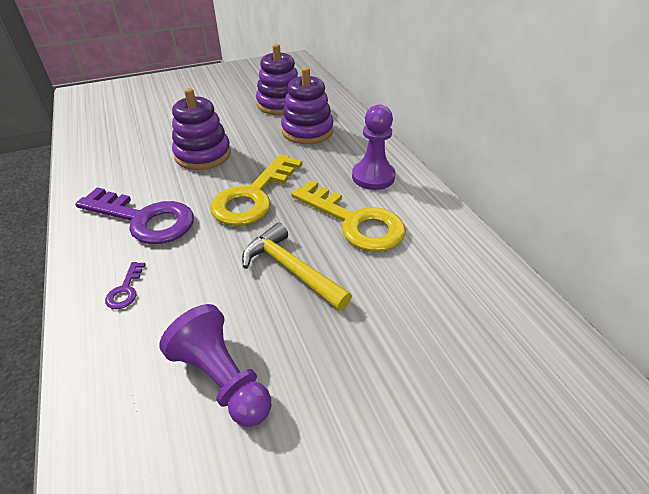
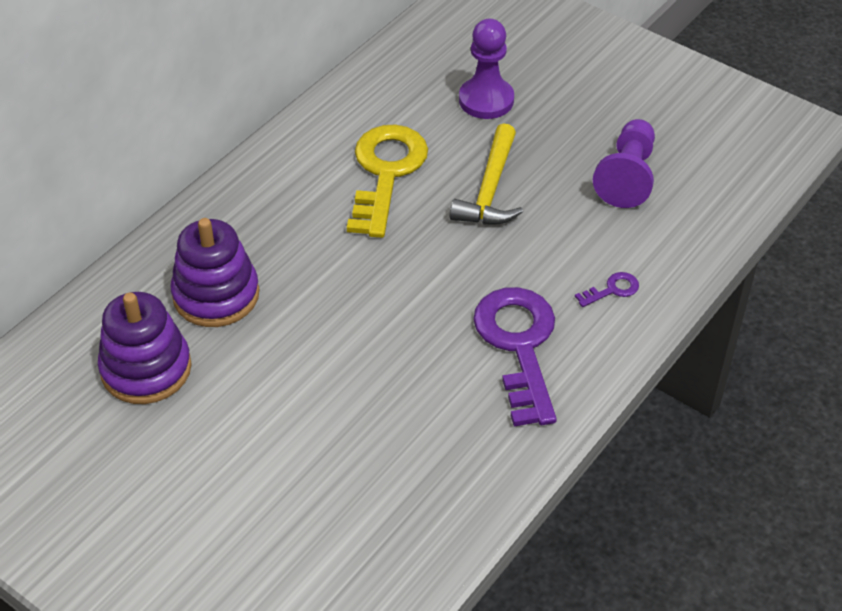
camera: 120 degrees left, 5 degrees up
(203, 155) = (356, 376): purple stacking toy -> none
(253, 196) = (406, 273): yellow key -> none
(373, 177) = (289, 188): purple pawn -> purple pawn (486, 100)

